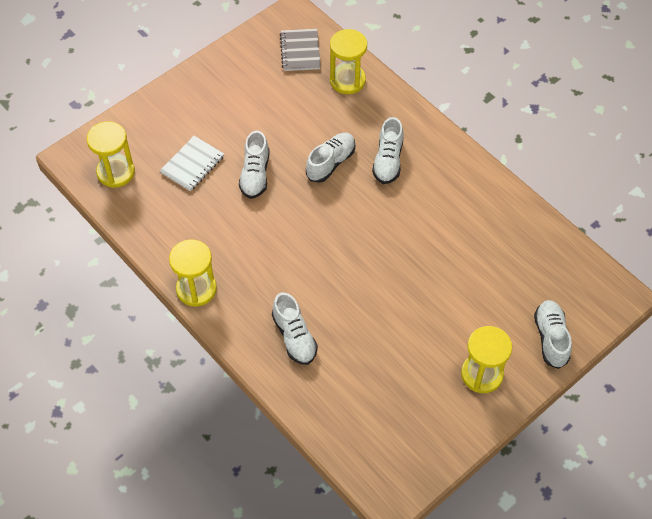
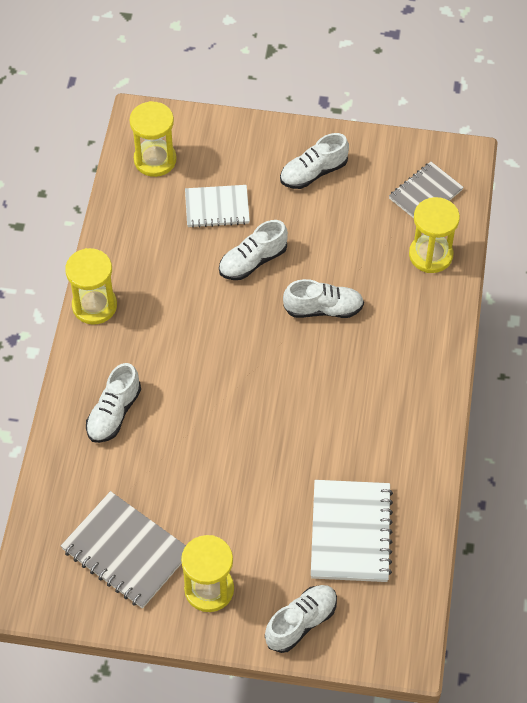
camera: 50 degrees right, 0 degrees up
(388, 161) = (371, 352): white shoe -> white shoe (313, 173)
(410, 404) = (126, 551): none -> grey notebook
(509, 265) = (350, 532): none -> white notebook

